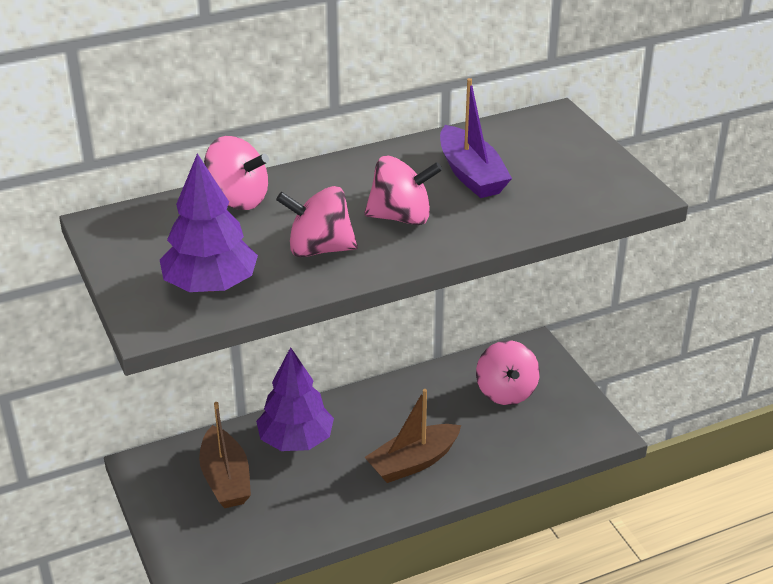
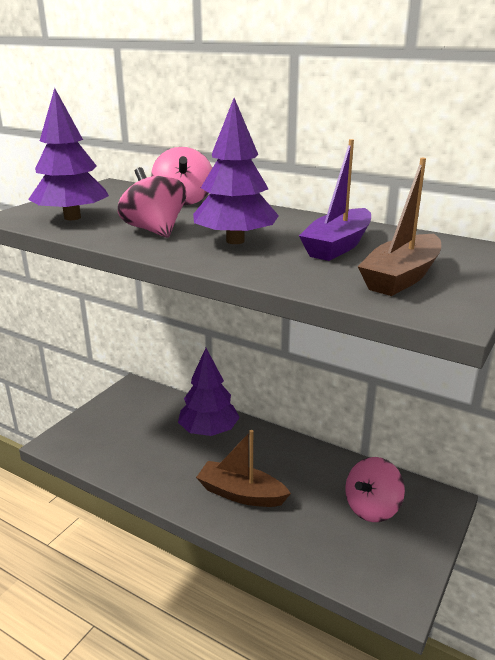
camera: 55 degrees right, 10 degrees down
(225, 479) = (147, 420): brown boat -> brown boat (401, 277)
(401, 217) = (235, 241): pink spinning top -> purple tree

